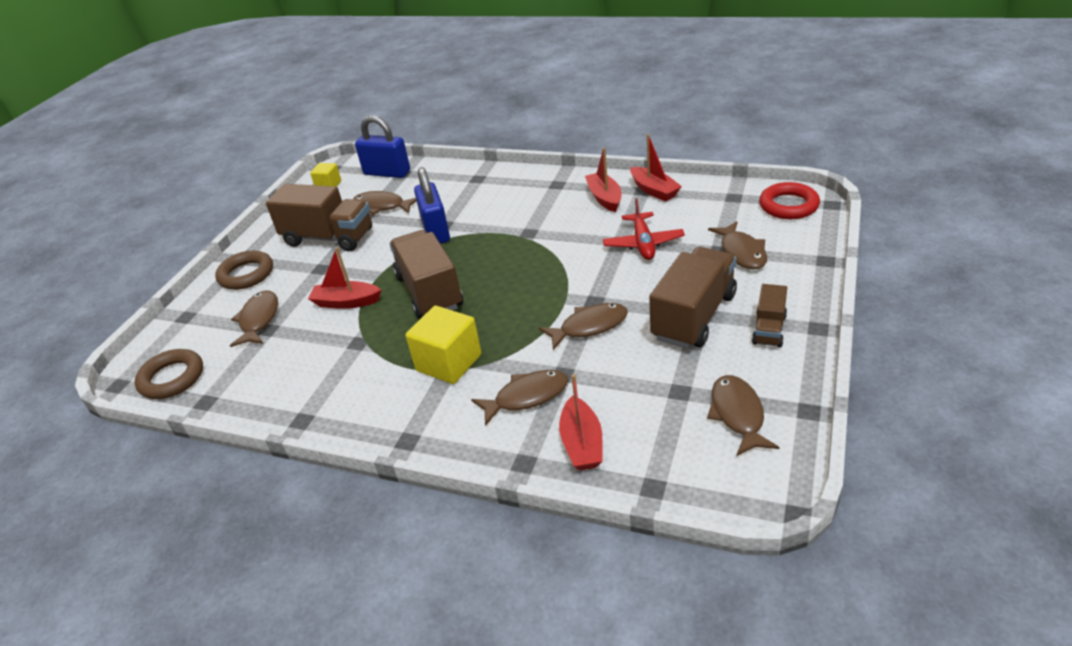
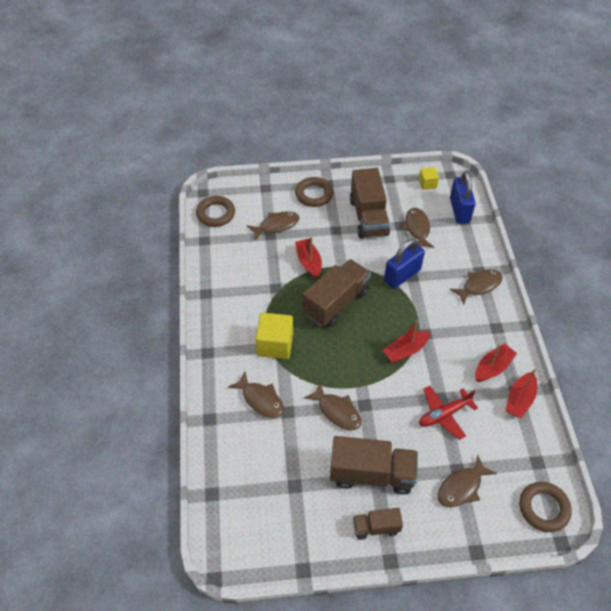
camera: 60 degrees right, 15 degrees up
(582, 443) = (233, 444): red boat -> red boat (405, 350)
(737, 414) = (285, 526): brown fish -> brown fish (479, 286)
(788, 206) = (543, 508): red ring -> brown ring

